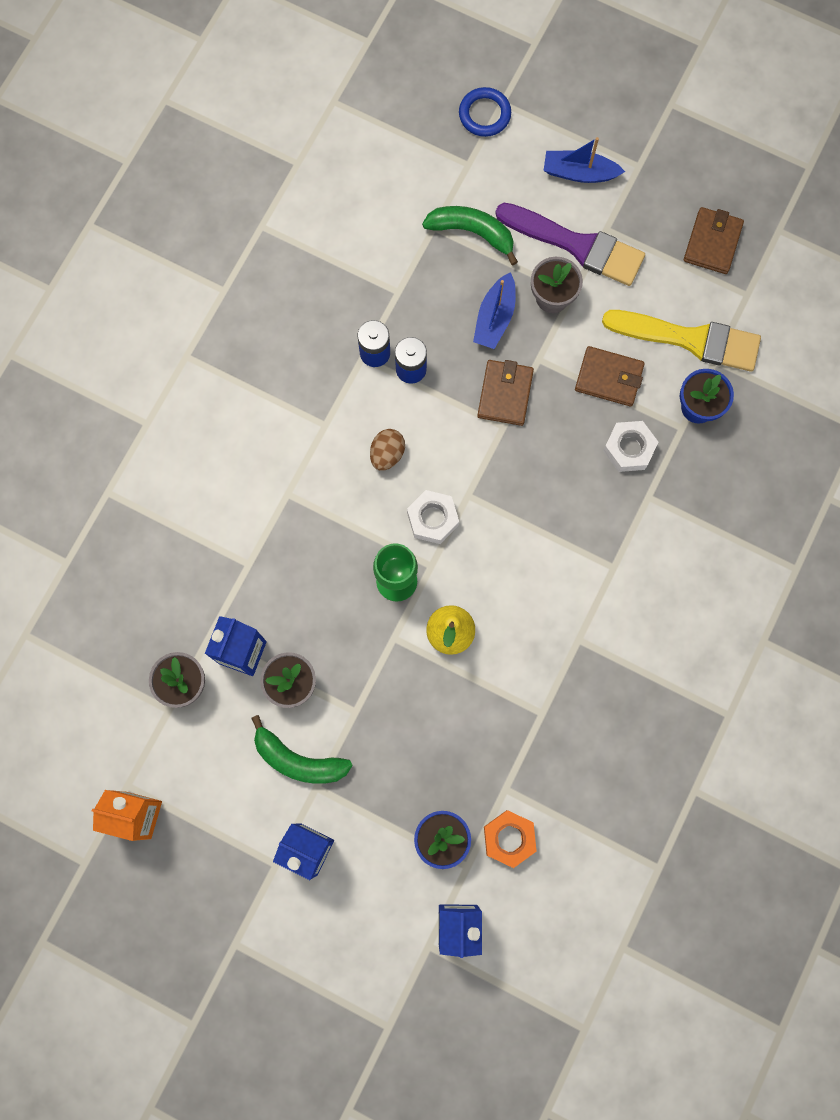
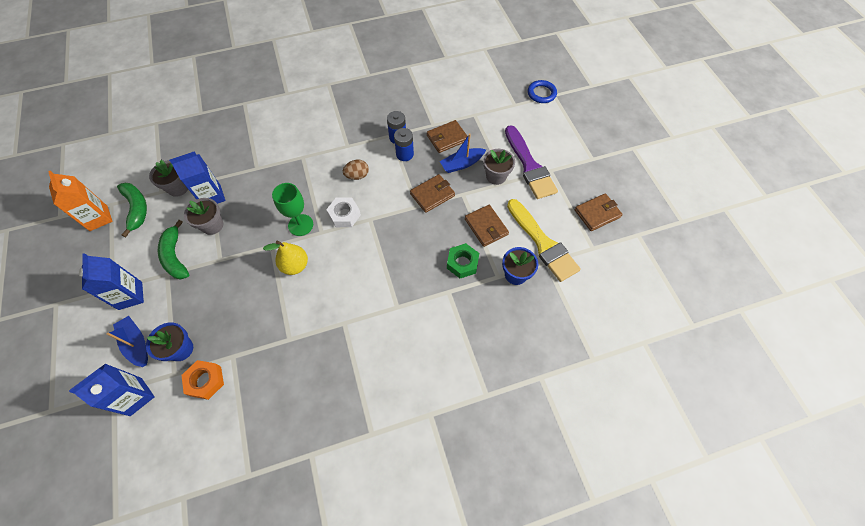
camera: 45 degrees right, 15 degrees down
(437, 296) = (447, 138): none -> brown wallet
(472, 232) = (488, 128): green banana -> green banana (137, 209)
(579, 173) = (560, 141): blue boat -> blue boat (136, 344)
(629, 449) = (462, 263): white nut -> green nut

